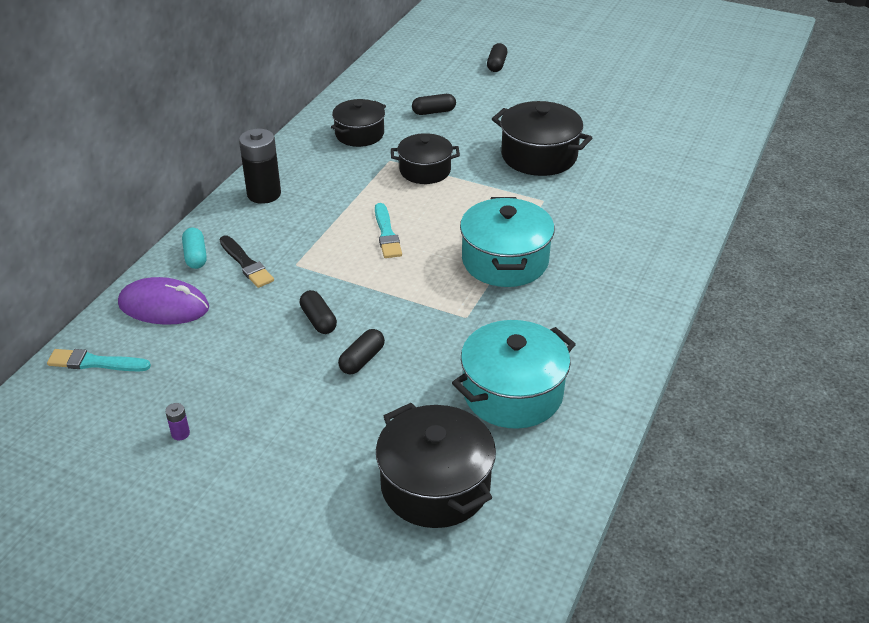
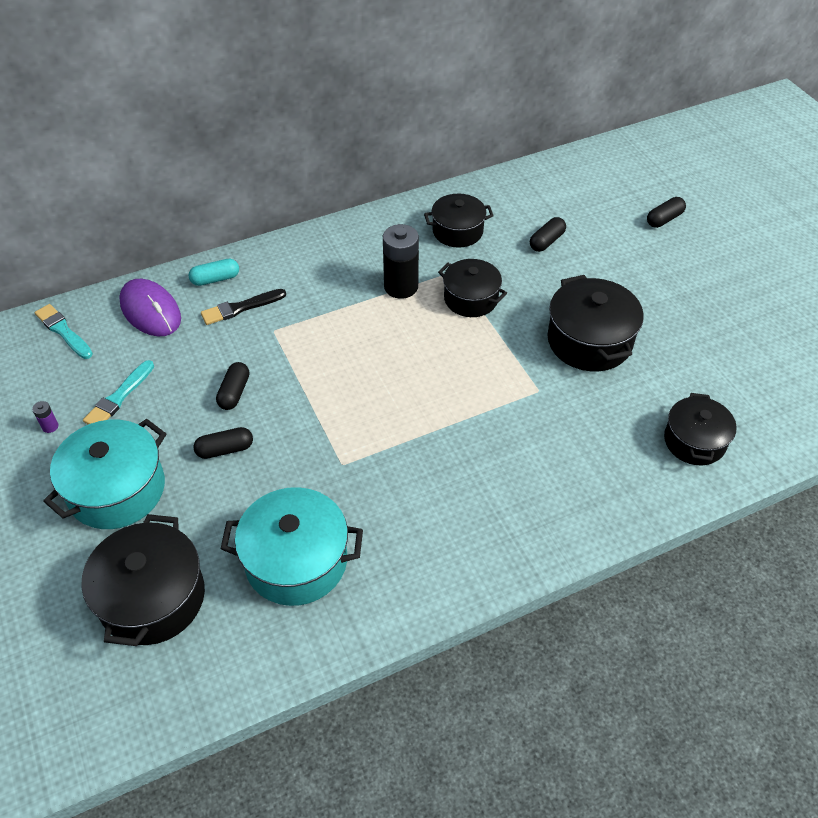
camera: 40 degrees right, 10 degrees up
(195, 256) = (215, 279): turquoise capsule -> turquoise capsule turned 45 degrees clockwise
(246, 264) = (241, 308): black brush -> black brush turned 60 degrees clockwise
(264, 194) = (321, 250): black battery -> black battery (401, 287)
(386, 234) = (370, 344): turquoise brush -> turquoise brush (119, 397)
(434, 112) = (546, 241): black capsule -> black capsule turned 75 degrees counterclockwise
(505, 261) = (434, 431): turquoise pot -> turquoise pot (117, 490)
(673, 178) = (694, 441): none -> black pot

